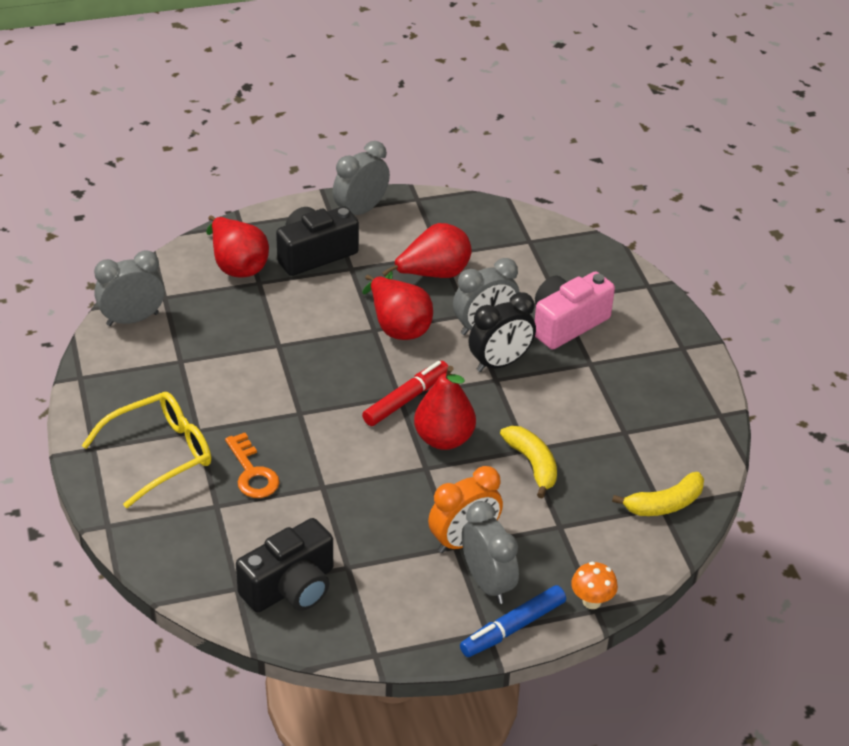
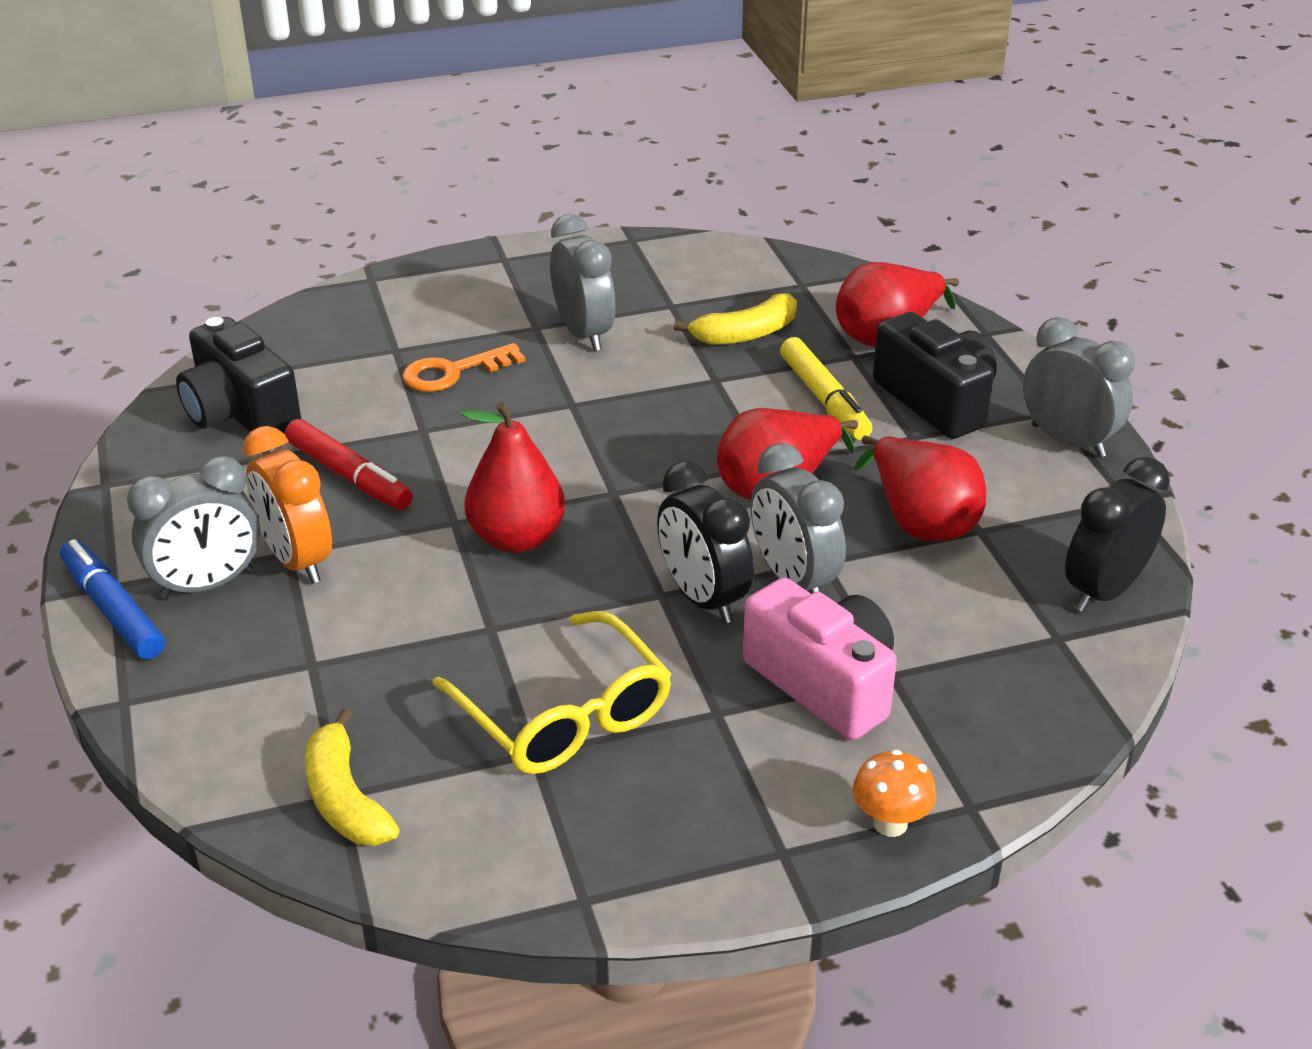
camera: 90 degrees right, 5 degrees down
(132, 319) = (750, 265): grey clock -> grey clock (584, 333)
(160, 454) = (491, 304): yellow glasses -> yellow glasses (565, 715)
(307, 299) = (824, 399): none -> yellow marker
(406, 399) = (605, 499): red marker -> red marker (349, 476)
(493, 220) = (1104, 591): none -> black clock
(532, 464) = (455, 634): yellow banana -> yellow banana (745, 334)
(591, 601) = (142, 696): orange mushroom -> orange mushroom (890, 823)

